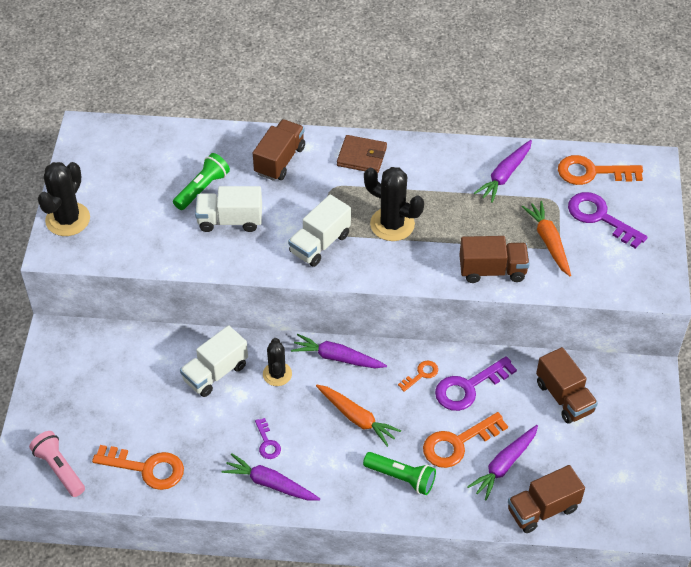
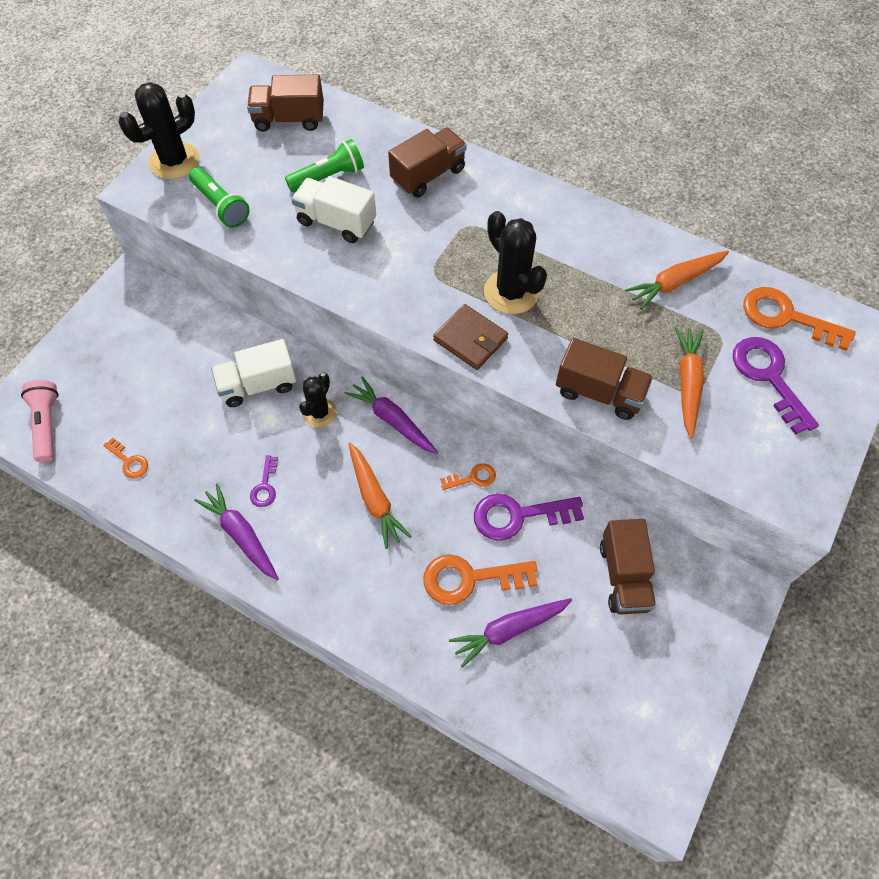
camera: 25 degrees right, 10 degrees up
(146, 468) = (129, 461): orange key -> orange key, size x0.52
(320, 243) = (417, 284): white truck -> none
(362, 156) = (520, 202): brown wallet -> brown wallet (470, 339)
(401, 477) = (384, 592): green flashlight -> green flashlight (221, 205)
(504, 175) = (675, 282): purple carrot -> orange carrot
(542, 509) = (525, 708): brown truck -> brown truck (289, 119)

